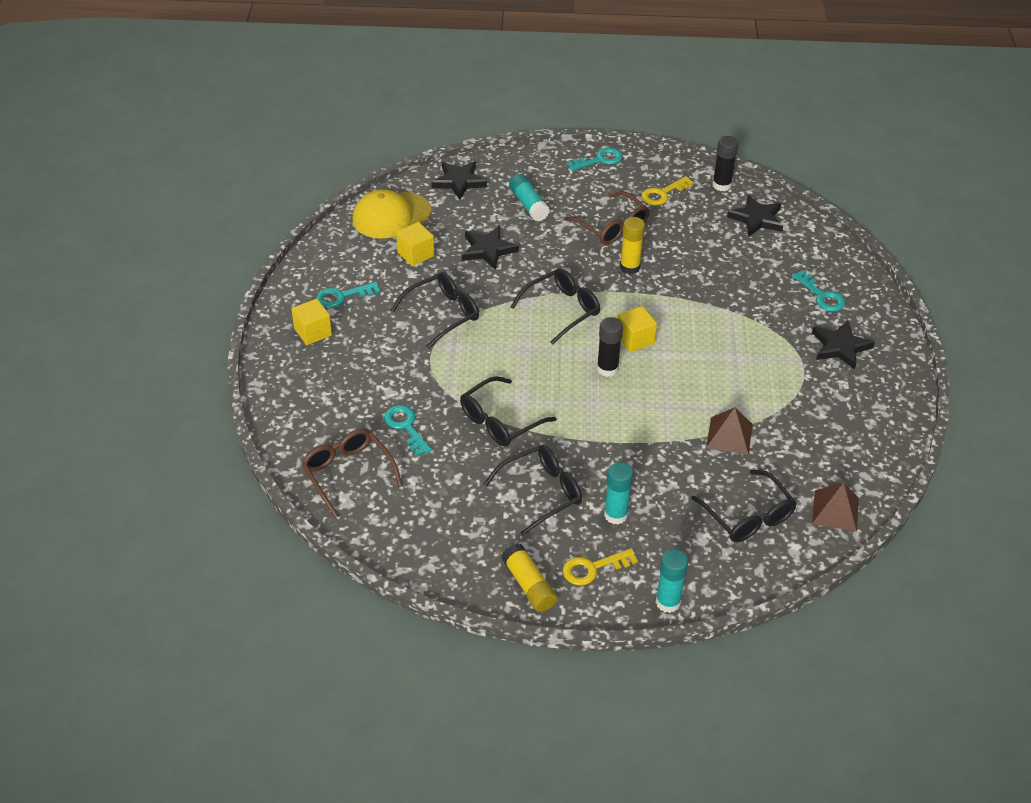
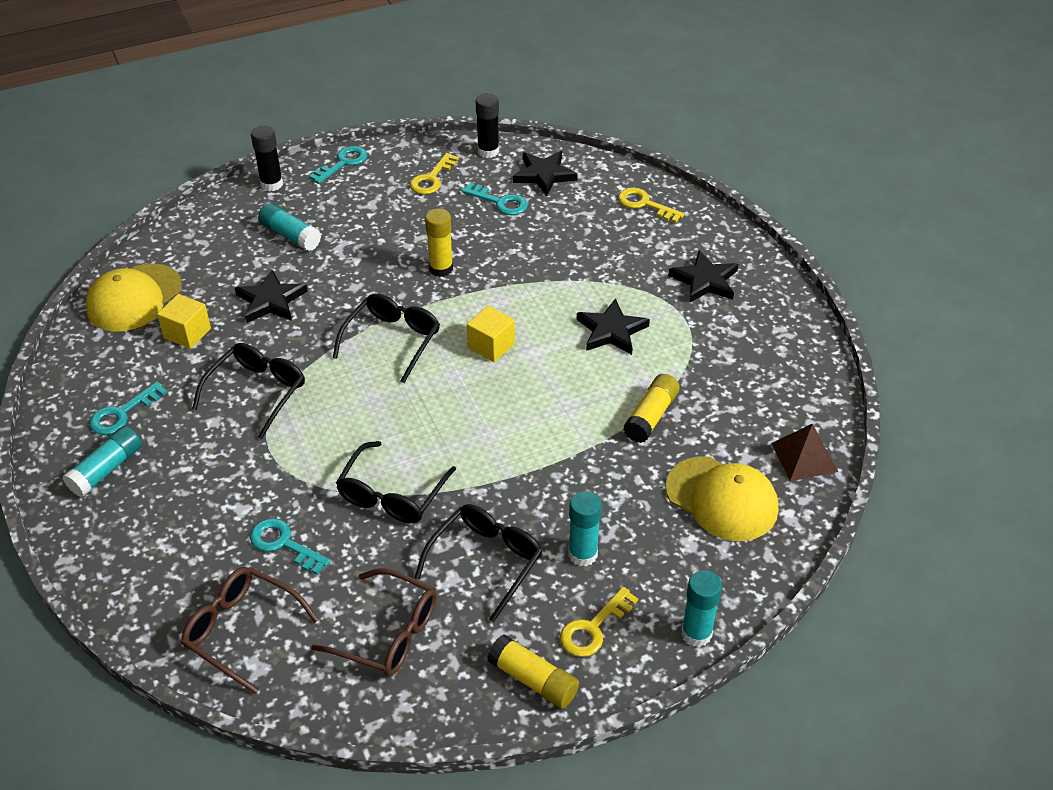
camera: 25 degrees left, 0 degrees up
(313, 332) = (106, 469): yellow cube -> turquoise glue stick
(459, 182) = (196, 234): black star -> black star (611, 331)
(607, 369) = (479, 389): black glue stick -> black glue stick (271, 184)
(612, 227) = (397, 231): brown glasses -> brown glasses (388, 633)
(729, 435) = (651, 416): brown pyramid -> yellow glue stick
(748, 516) = (722, 499): black glasses -> yellow cap
(821, 296) = (655, 234): turquoise key -> turquoise key (500, 202)
(827, 269) = (644, 204): none -> yellow key

